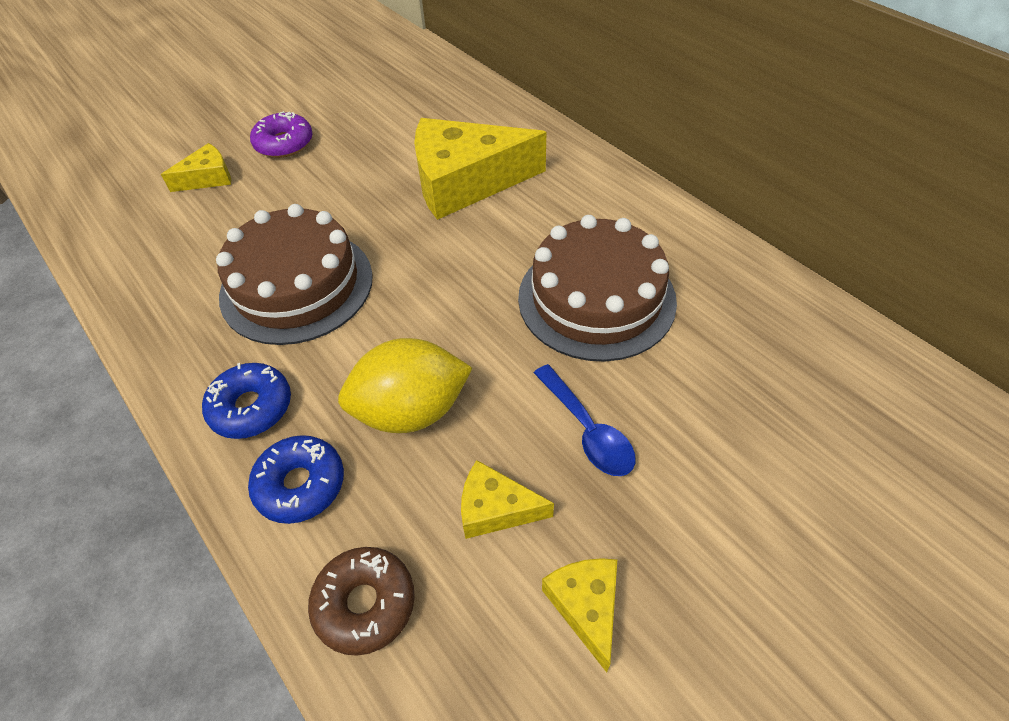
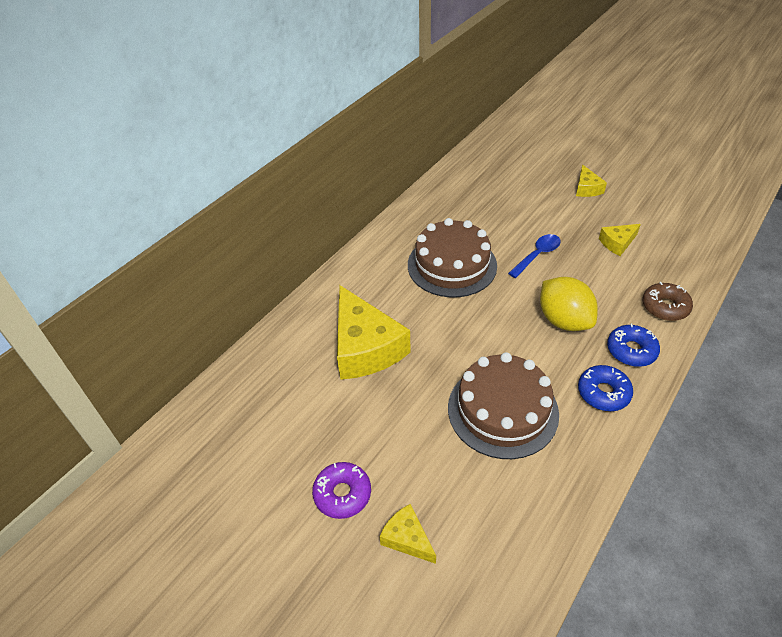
camera: 105 degrees left, 5 degrees down
(495, 509) = (595, 277): yellow cheese -> yellow cheese (587, 188)

